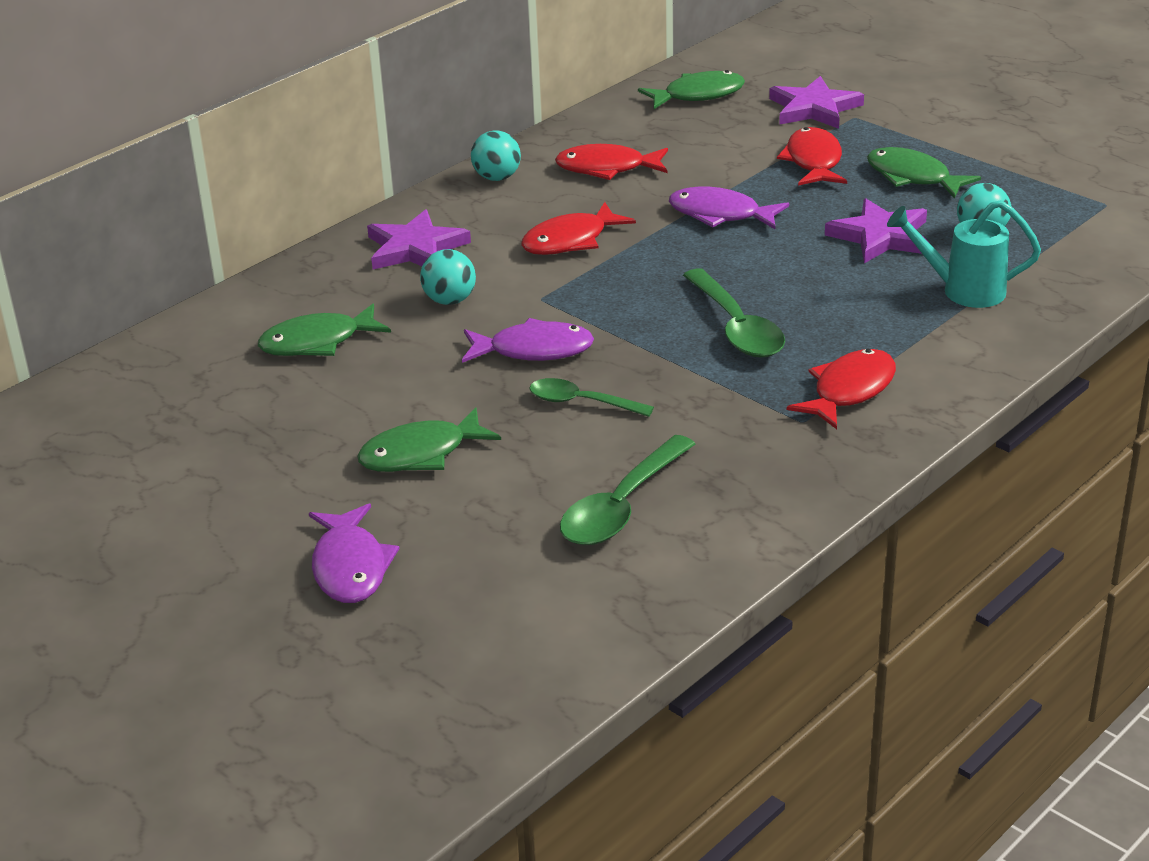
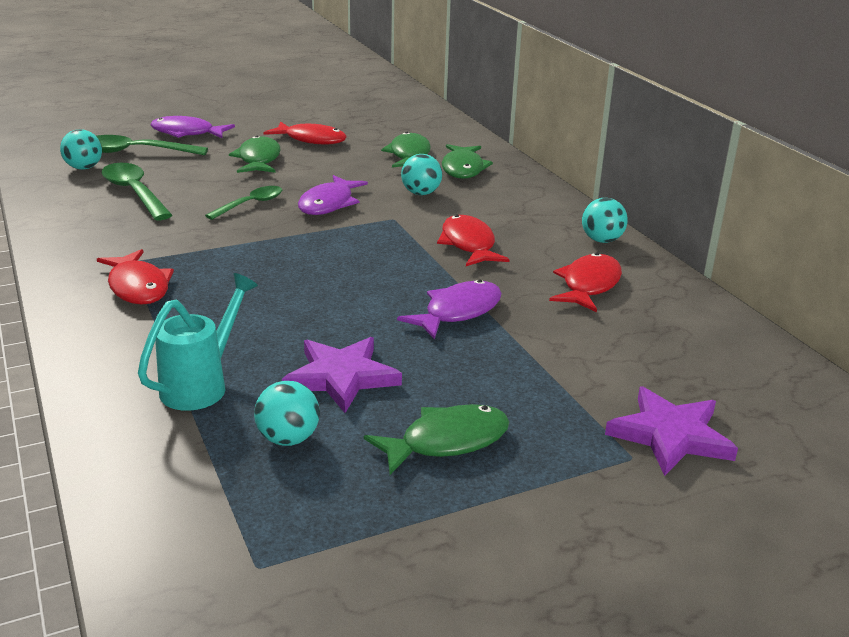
camera: 110 degrees right, 5 degrees down
(415, 248) = (505, 196): purple star -> none
(573, 597) = (84, 168): none -> turquoise ball
(698, 95) = (741, 371): green fish -> green fish (463, 169)
(736, 327) = (273, 271): green spoon -> green spoon (135, 152)
(813, 161) = (530, 391): red fish -> red fish (311, 139)

